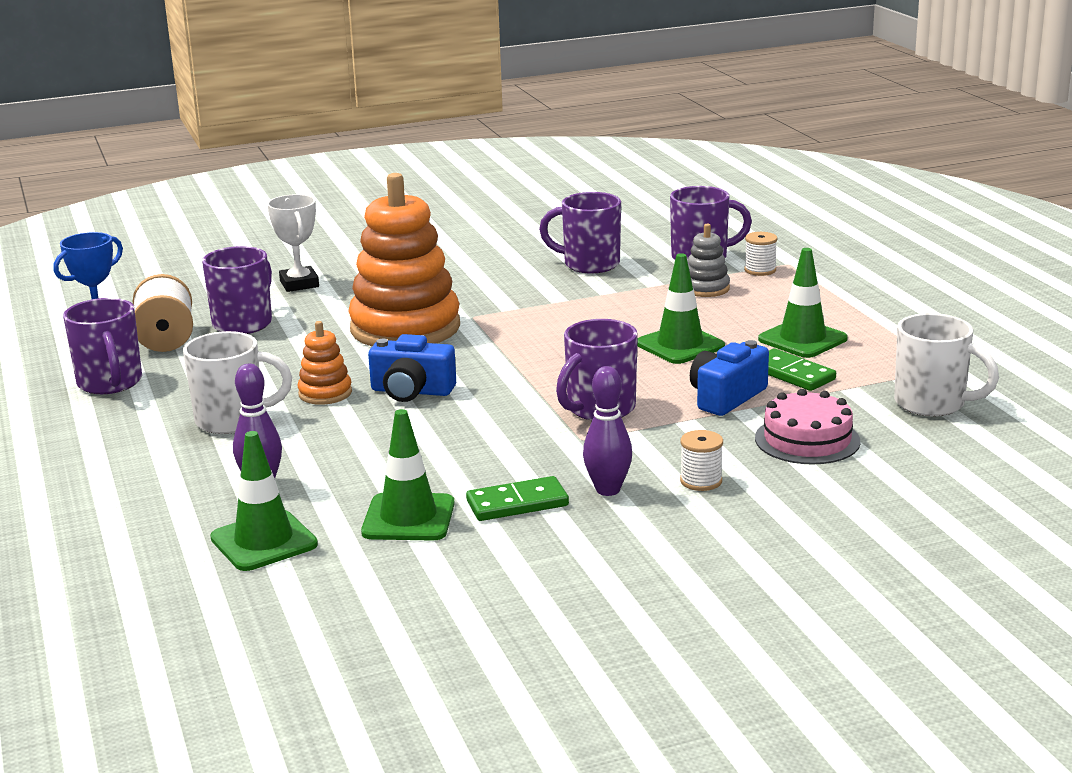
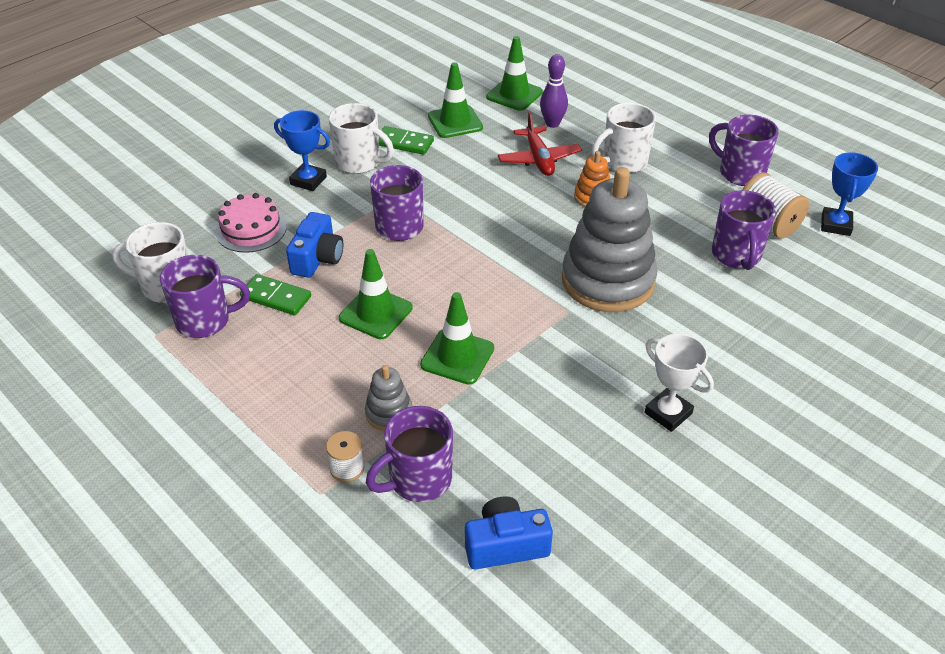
camera: 155 degrees right, 20 degrees up
(299, 284) = (760, 321): white trophy -> white trophy (668, 413)
(340, 445) = (538, 159): none -> red plane
(405, 328) = (608, 281): orange stacking toy -> grey stacking toy
(411, 391) = (538, 212): blue camera -> blue camera (506, 545)
(517, 503) = (404, 143): green domino -> green domino turned 60 degrees clockwise
(589, 264) = (527, 432): purple mug -> purple mug (205, 321)
(608, 490) = (359, 162): purple bowling pin -> white mug
(701, 481) = (308, 181): white spool -> blue trophy
(802, 339) = (276, 347): green traffic cone -> green traffic cone (457, 356)

